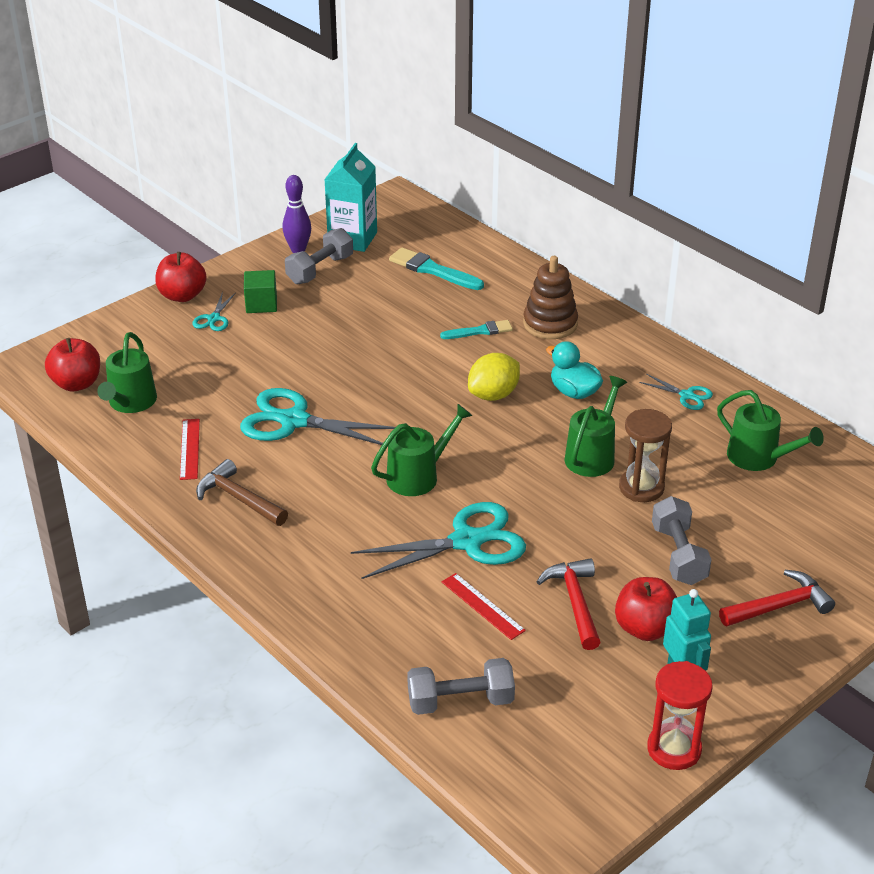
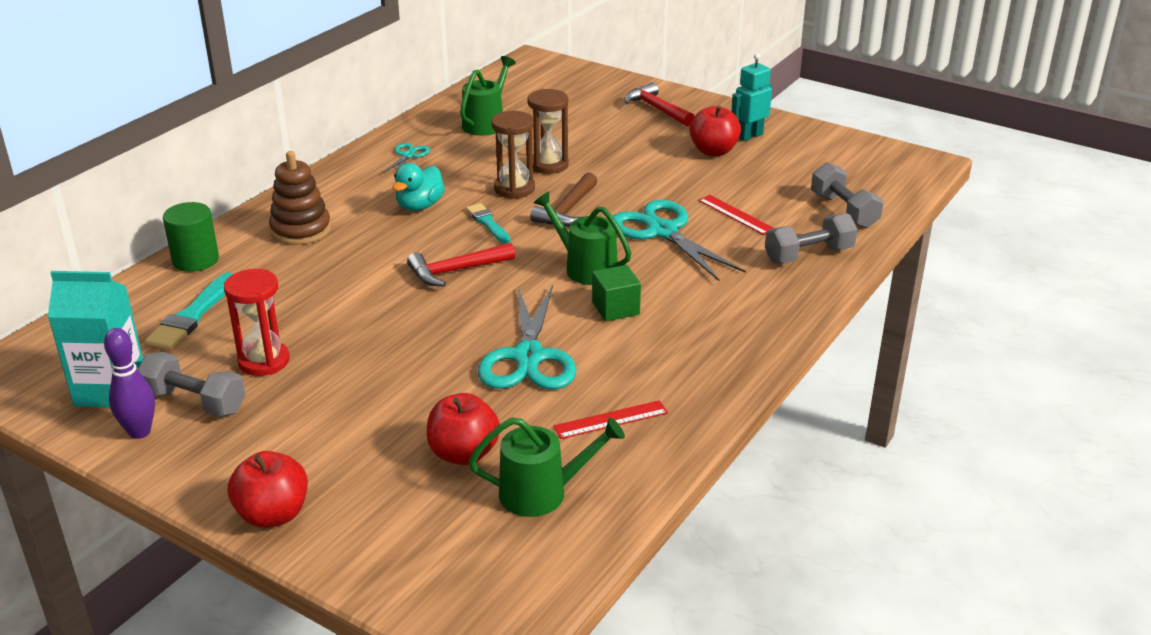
camera: 105 degrees left, 5 degrees down
(76, 384) = (518, 558): red apple -> red apple (463, 454)
(214, 319) = (329, 469): turquoise scissors -> none
(239, 499) = (676, 365): brown hammer -> brown hammer (567, 210)
(261, 304) = (286, 434): green cube -> green cube (615, 308)
(480, 331) = (322, 268): turquoise brush -> turquoise brush (488, 223)
(483, 606) = (736, 215): red ruler -> red ruler turned 75 degrees counterclockwise
(493, 395) = (438, 246): yellow lemon -> none
(517, 272) = (195, 260): none -> green cylinder
(575, 602) = (705, 179): red hammer -> red hammer (456, 271)
(592, 456) = (514, 189): green watering can -> brown hourglass
(674, 749) = (820, 134): red hourglass -> red hourglass (264, 361)
(678, 555) = (624, 145): grey dumbbell -> grey dumbbell (808, 255)

